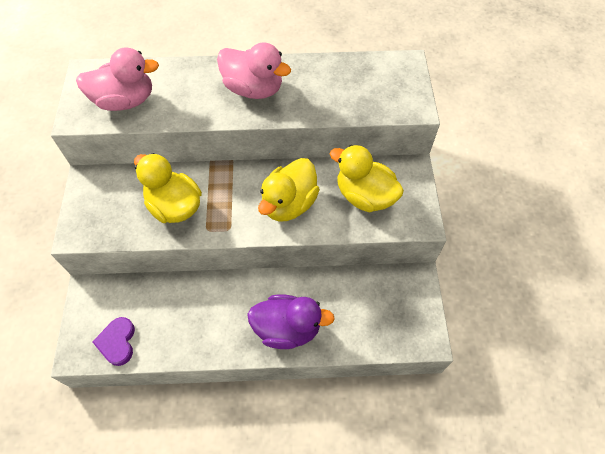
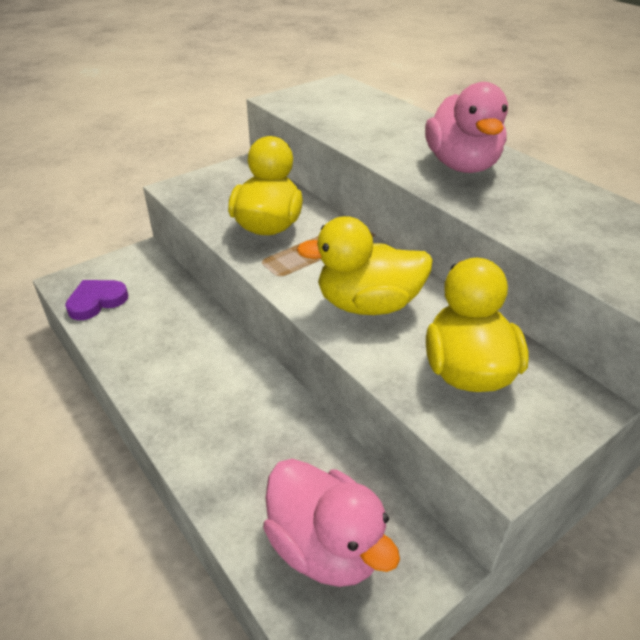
camera: 55 degrees right, 20 degrees down
(125, 101) = (333, 110): pink duck -> pink duck (325, 546)
(287, 328) = (213, 435): purple duck -> none

